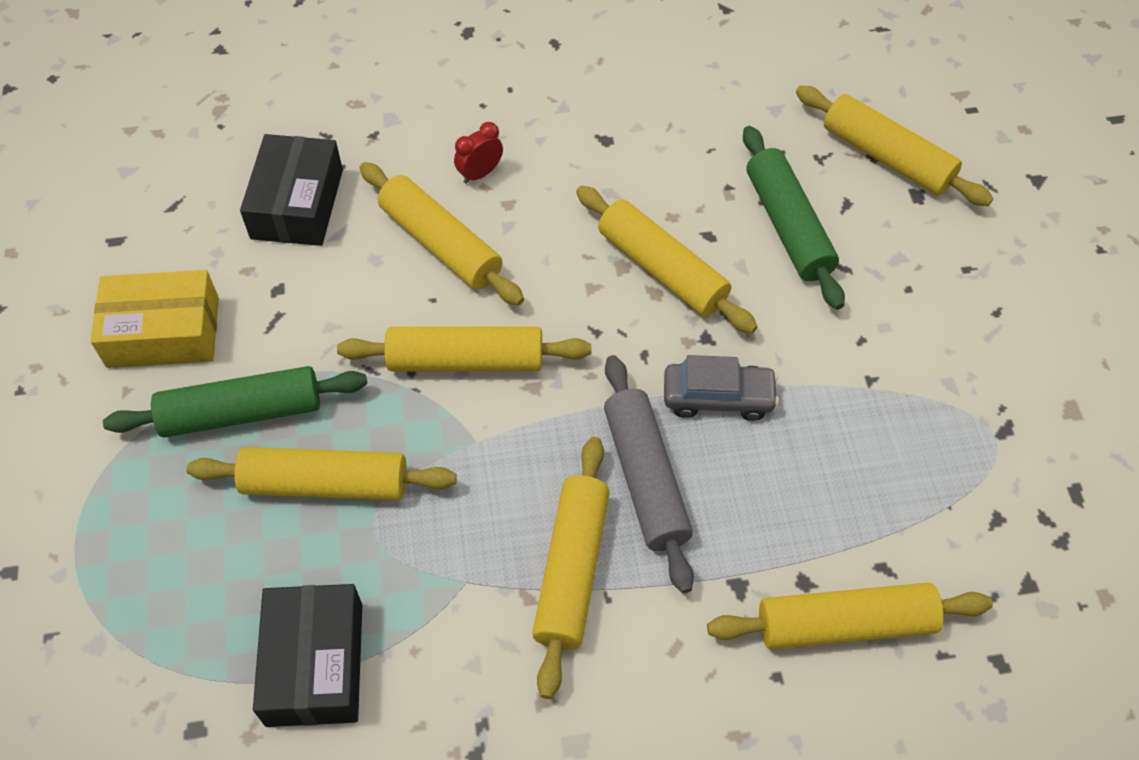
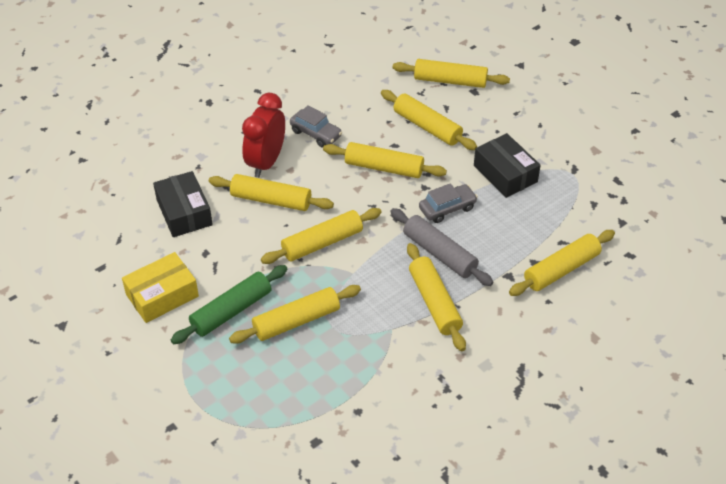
camera: 30 degrees left, 10 degrees down
(315, 664) = (349, 391): black box -> black box (505, 174)
(480, 173) = (266, 162): red clock -> red clock, size x2.21
(593, 157) = (316, 133): none -> grey car
(788, 226) = (427, 127): green rolling pin -> yellow rolling pin

